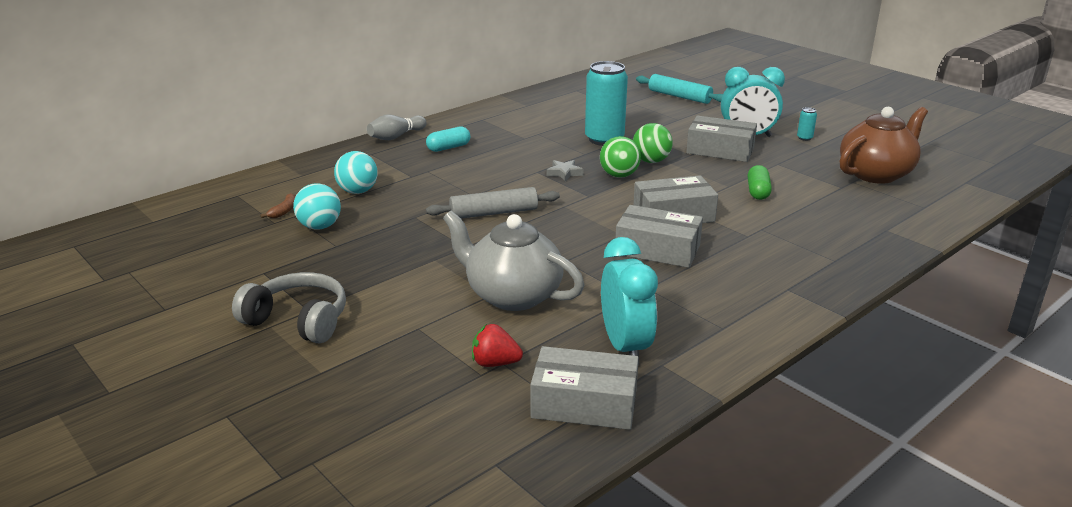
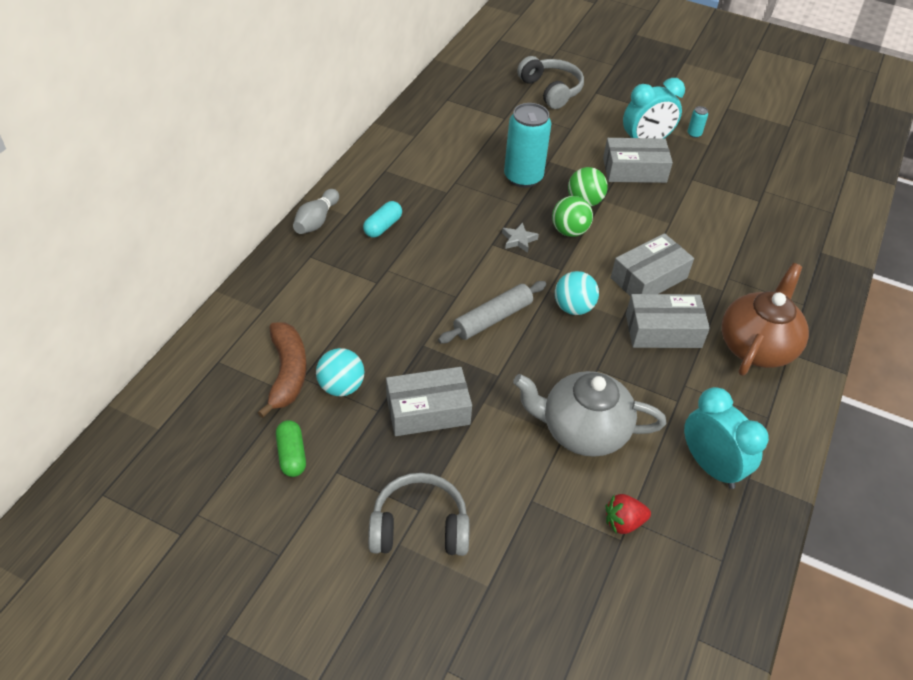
camera: 25 degrees left, 20 degrees up
(284, 211) = (287, 373): brown banana -> brown banana, size x2.16
(358, 191) = (340, 321): turquoise ball -> turquoise ball (573, 308)
(584, 403) = (720, 545): grey box -> grey box (428, 410)
(679, 96) = (551, 90): turquoise rolling pin -> grey headphones
(758, 192) = (698, 225): green capsule -> green capsule (292, 455)
(876, 174) = (776, 175): brown teapot -> brown teapot (756, 346)

